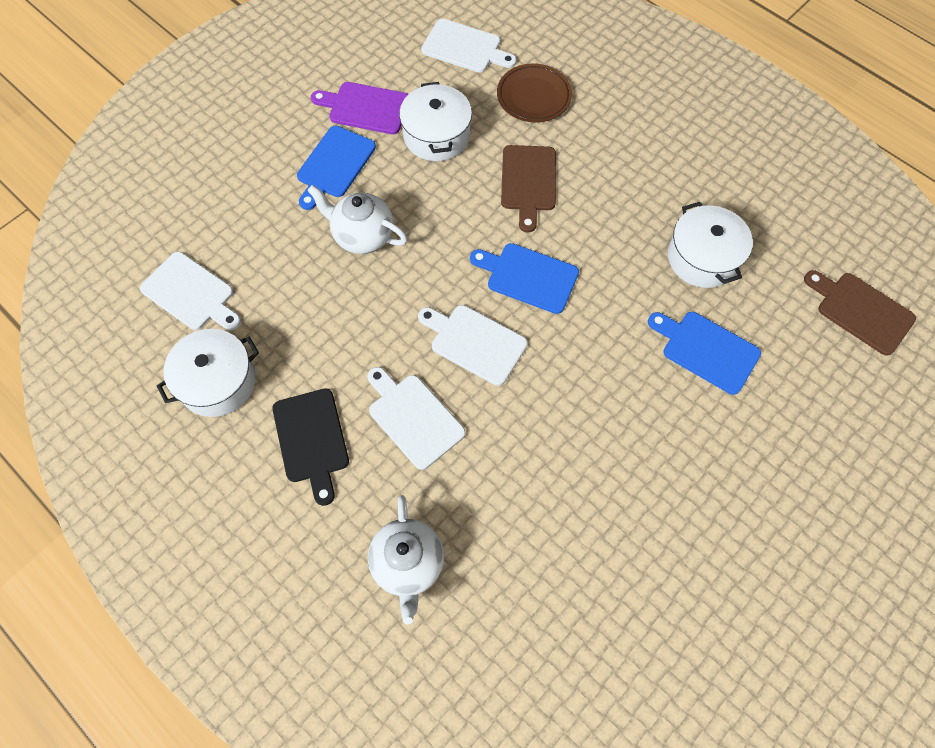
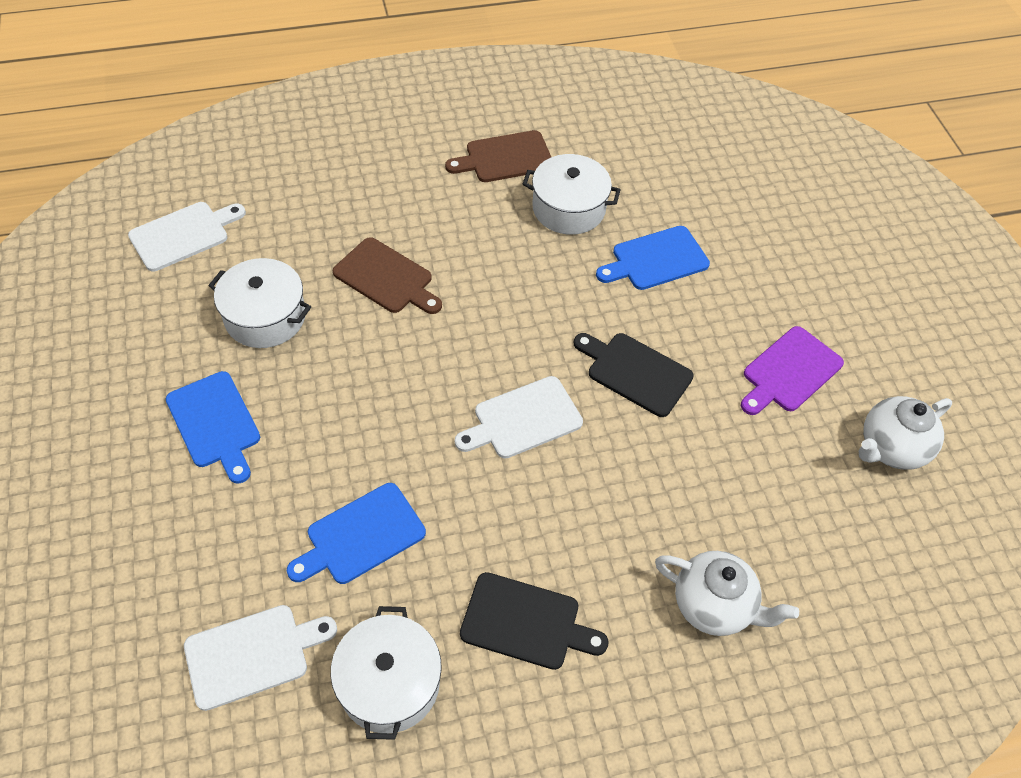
camera: 60 degrees left, 10 degrees down
(362, 236) = (325, 446): white teapot -> white teapot (891, 448)
(365, 108) = (170, 356): purple cutting board -> purple cutting board (789, 372)
(413, 418) = (565, 516): white cutting board -> none
(528, 277) = (487, 338): blue cutting board -> blue cutting board (361, 536)
(533, 96) = (295, 218): brown plate -> none
(578, 396) = (635, 372): none -> black cutting board
(861, 311) = (692, 148): brown cutting board -> brown cutting board (505, 158)

